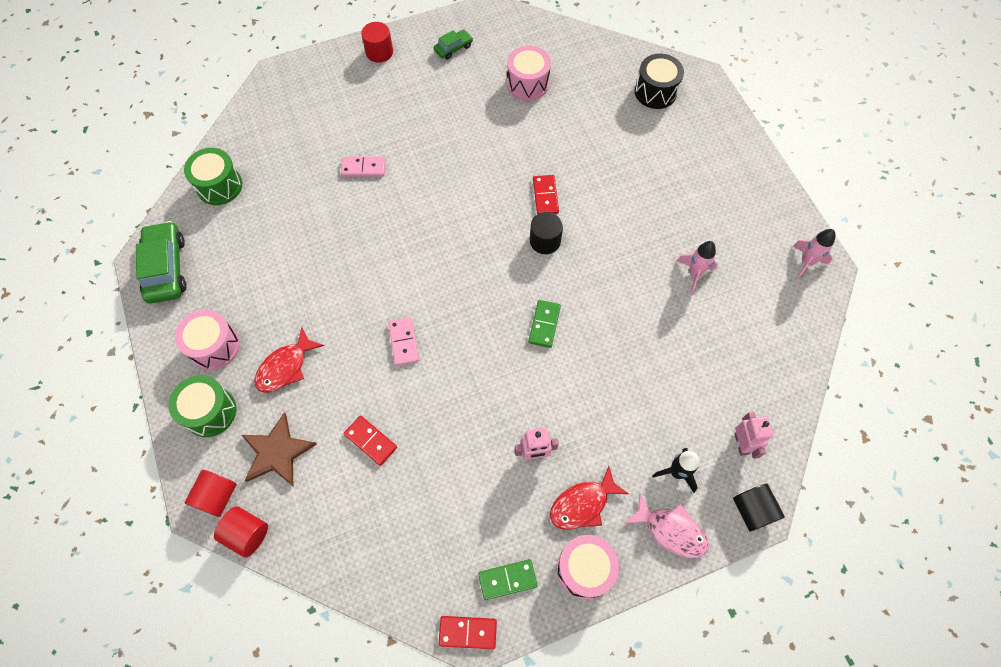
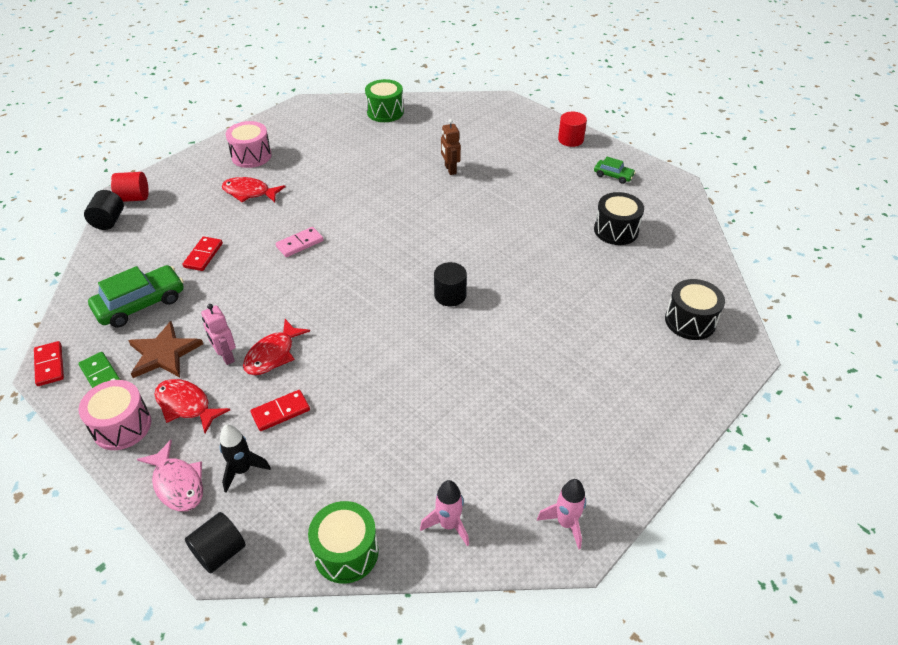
camera: 65 degrees right, 20 degrees down
(166, 268) = (303, 115): green car -> green car (140, 304)
(210, 412) = (199, 172): green drum -> green drum (346, 552)
(247, 534) = (109, 221): red cylinder -> black cylinder
(277, 452) = (177, 213): brown star -> brown star (164, 353)
(363, 168) = (450, 169): pink domino -> brown robot
(527, 84) = (616, 230): pink drum -> black drum
(544, 324) = (360, 322): green domino -> none
(545, 196) = (499, 280): red domino -> red domino (280, 412)
(551, 411) = (273, 354): none -> red fish
(671, 530) = (177, 483): pink fish -> pink fish turned 45 degrees counterclockwise
(694, 274) = (483, 419): pink rocket -> pink rocket (448, 525)
(741, 444) = (296, 520): pink robot -> none

